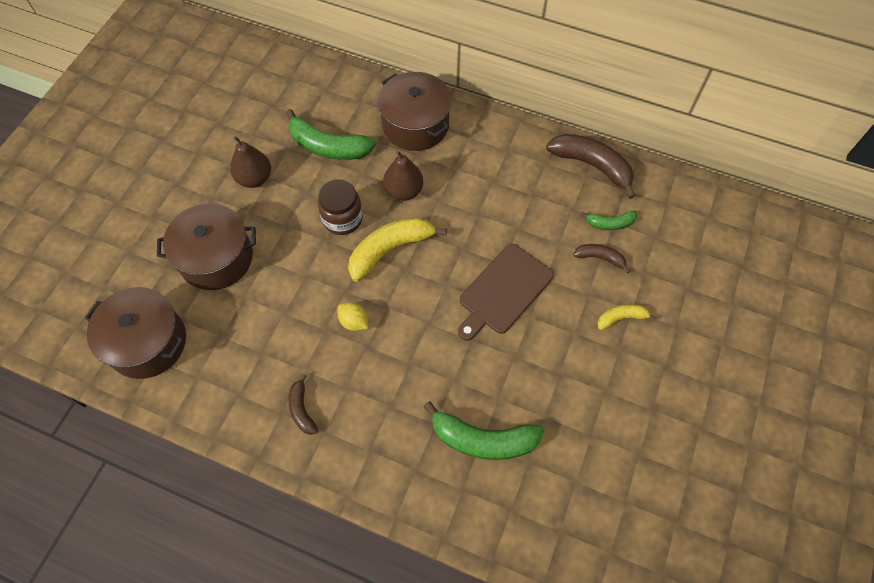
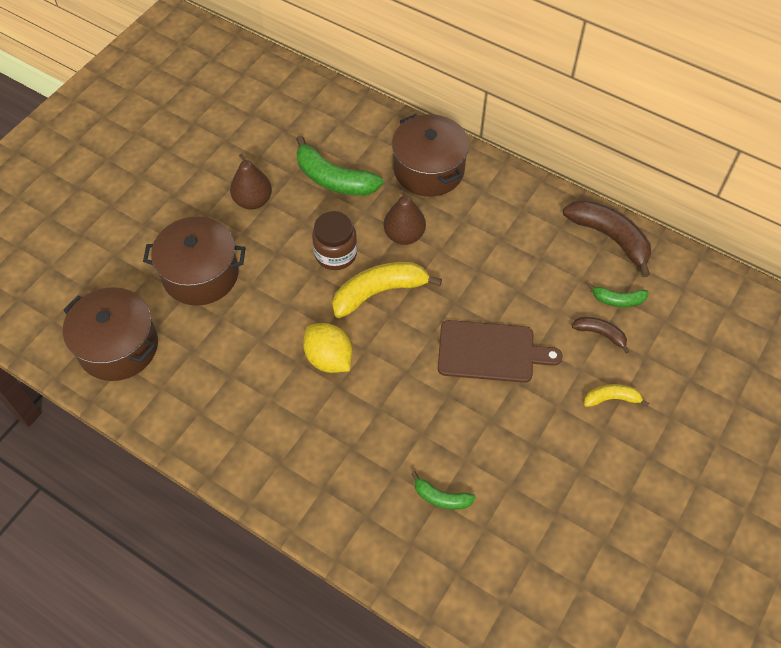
camera: 10 degrees right, 5 degrees down
(302, 409) = (260, 437): brown banana -> none
(354, 322) = (329, 359): yellow lemon -> yellow lemon, size x1.62
(483, 439) = (441, 497): green banana -> green banana, size x0.53
(503, 291) = (490, 352): brown cutting board -> brown cutting board turned 135 degrees counterclockwise

